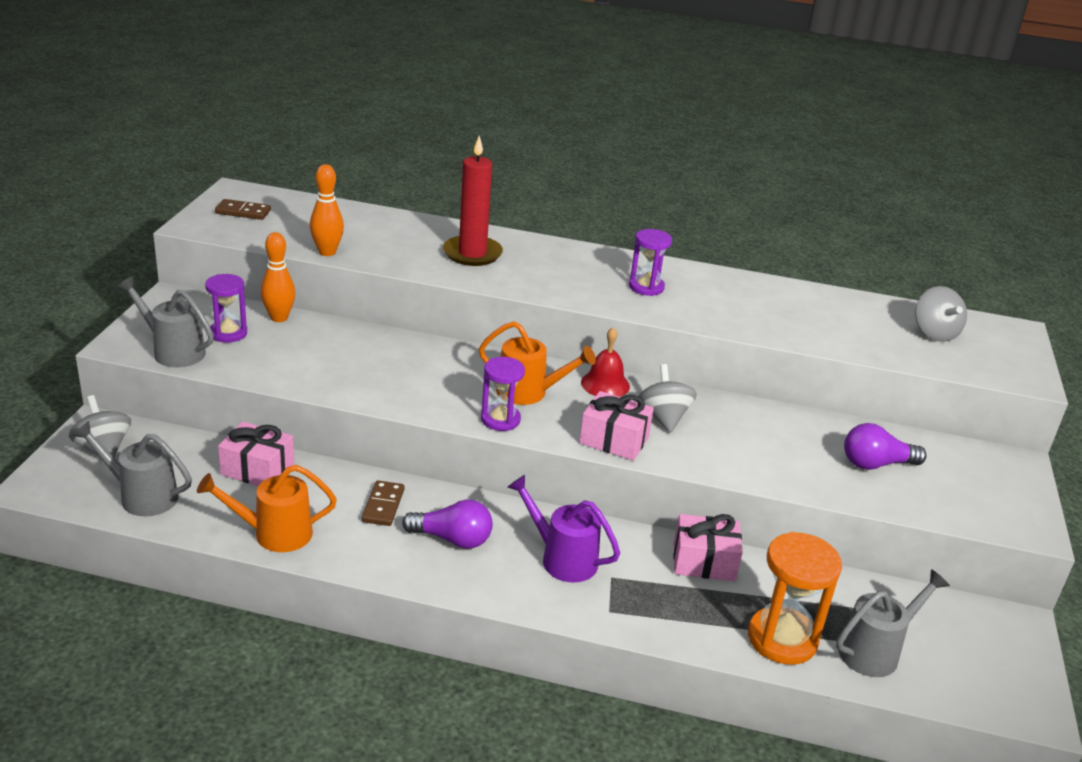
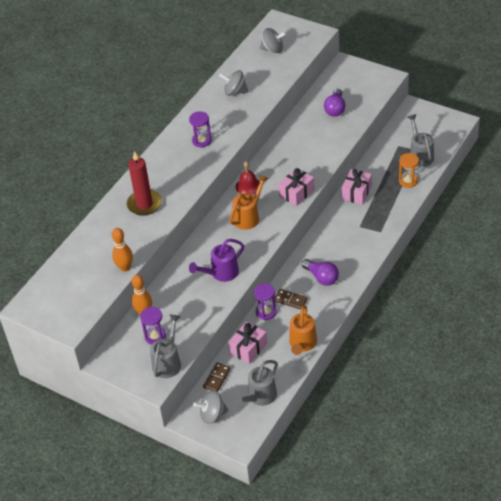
camera: 65 degrees left, 15 degrees up
(172, 351) = (168, 362): grey watering can -> grey watering can turned 150 degrees clockwise
(243, 212) = (58, 304): brown domino -> brown domino (217, 378)
(452, 539) = (321, 277): purple light bulb -> purple light bulb turned 105 degrees clockwise
(500, 420) = (270, 231): purple hourglass -> purple hourglass (266, 312)
(561, 558) = (343, 241): purple watering can -> purple watering can (221, 273)
(663, 418) = (283, 171): grey spinning top -> grey spinning top (235, 92)
(782, 639) = (408, 181): orange hourglass -> orange hourglass, size x0.64

